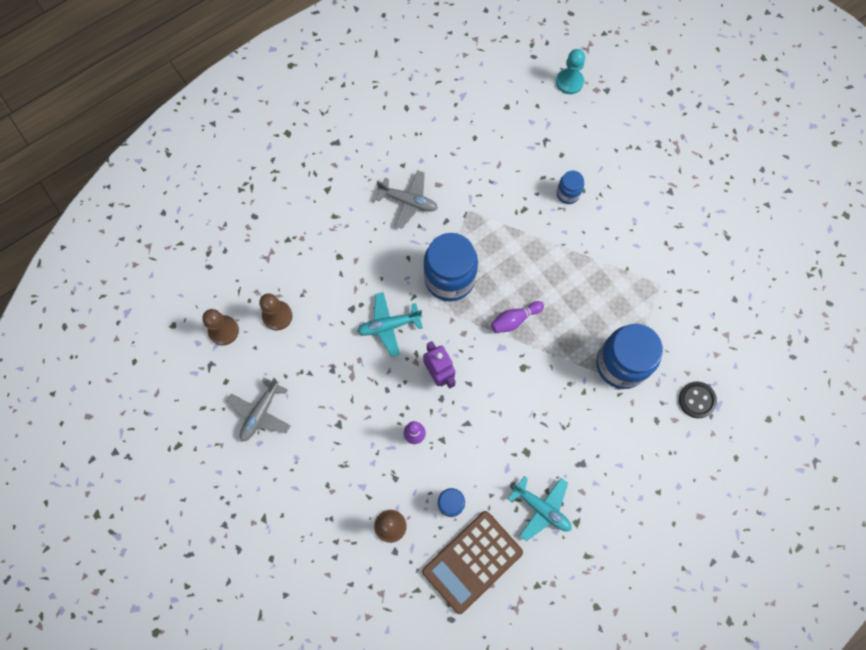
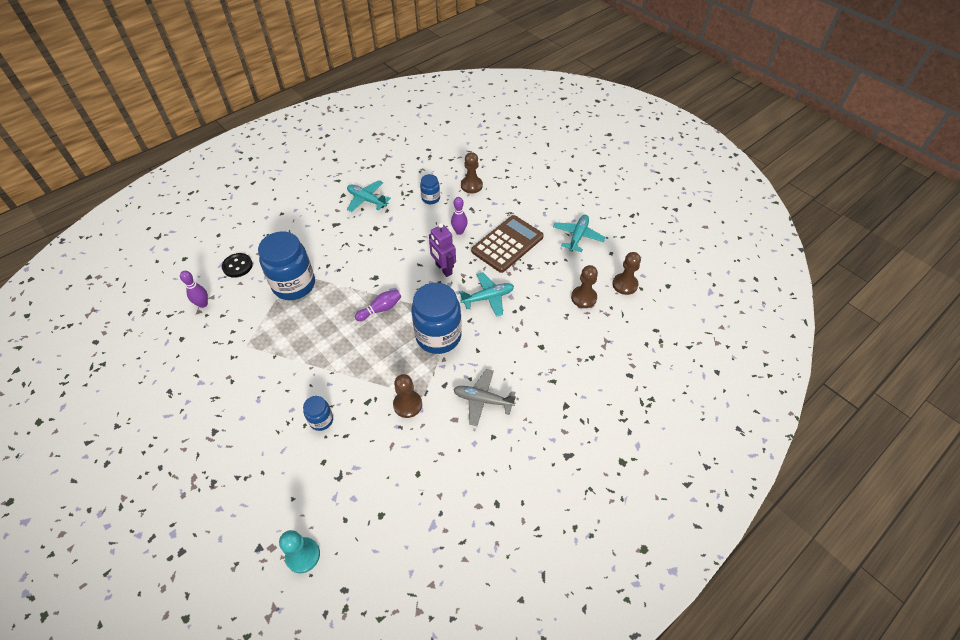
camera: 175 degrees right, 20 degrees down
(261, 413) = (578, 236): grey plane -> turquoise plane
(472, 561) = (415, 173): brown calculator -> brown calculator (507, 244)
(483, 203) = (407, 404): none -> brown pawn
(724, 344) = (203, 304): none -> purple bowling pin

